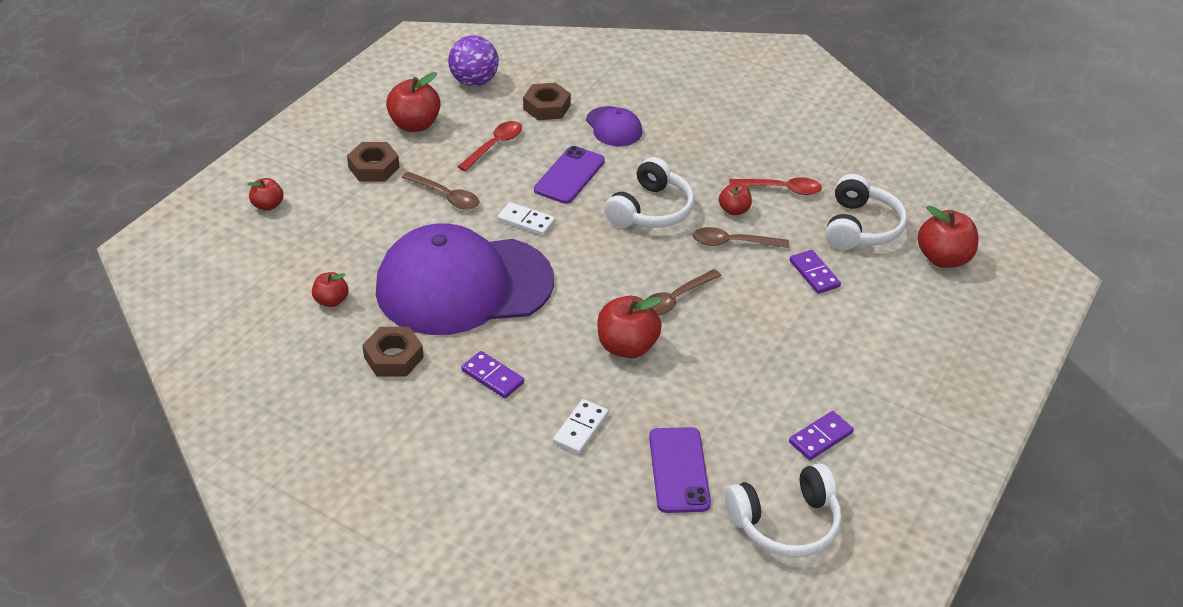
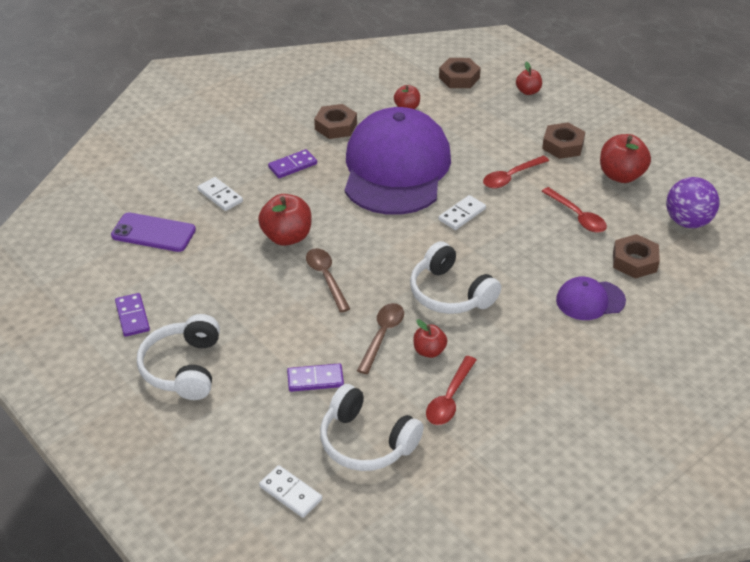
camera: 110 degrees right, 0 degrees up
(249, 267) = (459, 78): none -> brown nut
(446, 196) = (511, 177): brown spoon -> red spoon
(569, 175) = (518, 253): purple phone -> none
(785, 523) = (73, 272): white headphones -> white headphones (183, 368)
(943, 258) = (290, 493): red apple -> white domino

